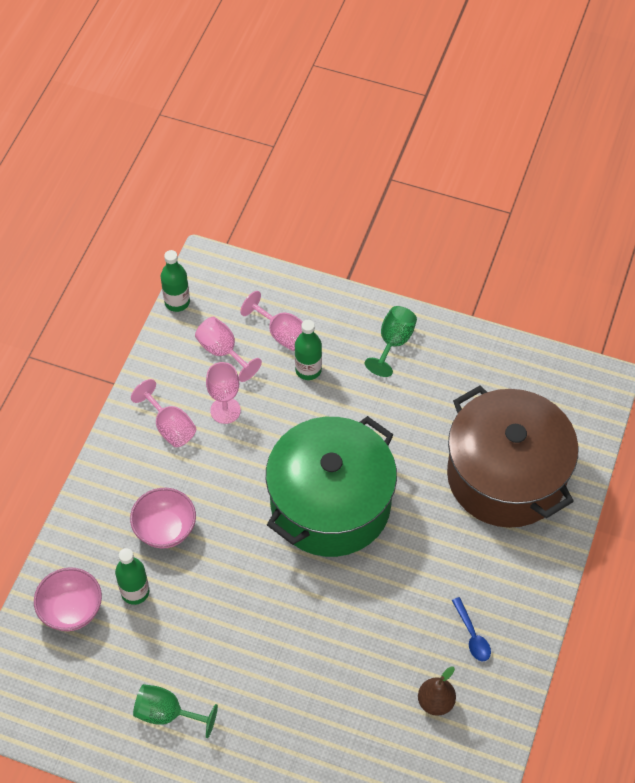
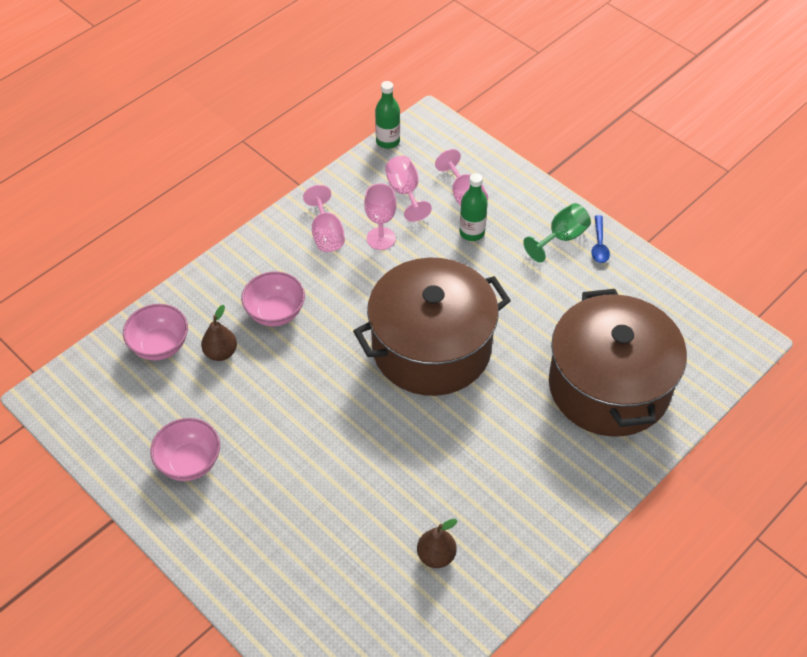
camera: 25 degrees right, 5 degrees down
(135, 592) = (221, 353): green bottle -> brown pear
(167, 714) = (189, 462): green goblet -> pink bowl
(330, 504) = (431, 348): green pot -> brown pot
(472, 635) = (502, 511): blue spoon -> blue spoon (599, 244)

